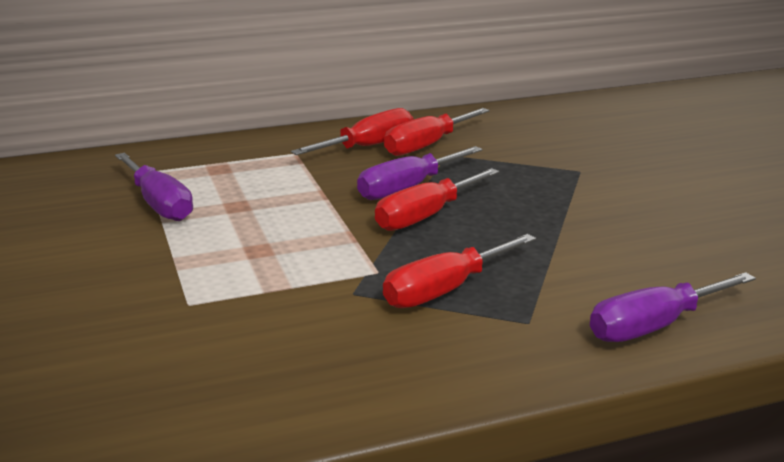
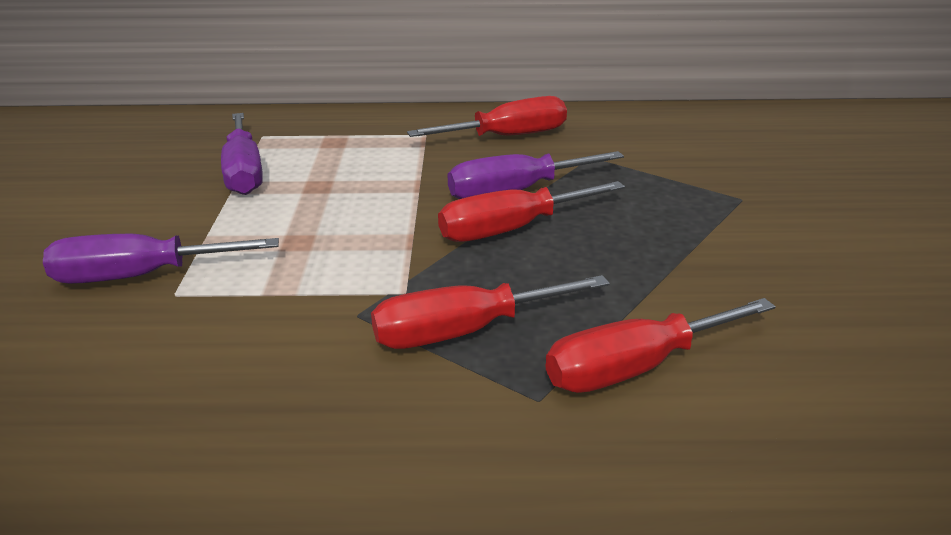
camera: 20 degrees right, 5 degrees up
(426, 145) = (574, 143): red screwdriver -> red screwdriver (635, 368)
(653, 326) = (707, 444): purple screwdriver -> purple screwdriver (140, 276)

